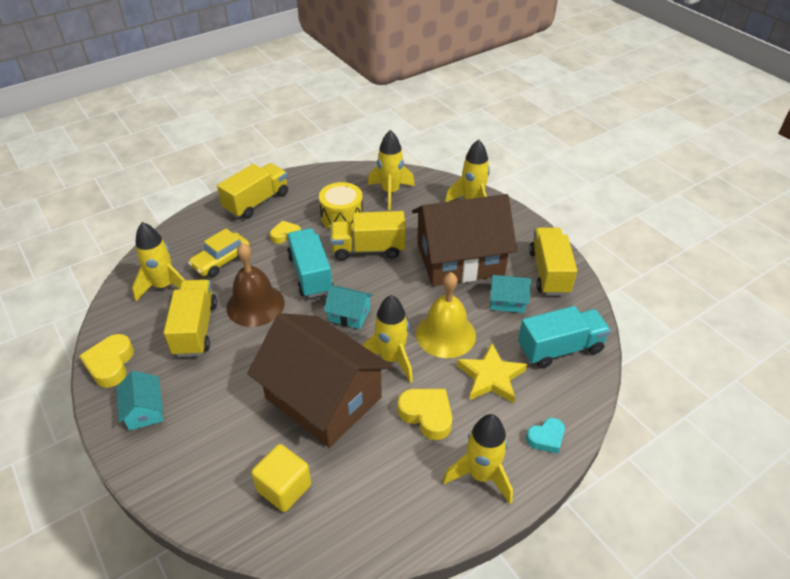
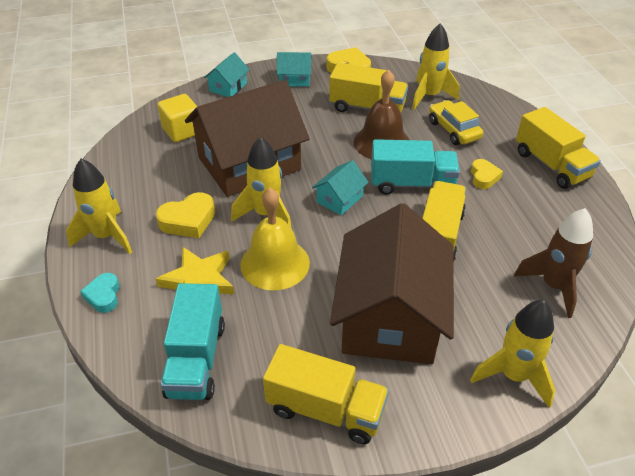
camera: 110 degrees right, 0 degrees up
(342, 217) = (507, 227): yellow drum -> none
(390, 192) = (553, 286): yellow rocket -> brown rocket
(507, 301) = (296, 338): turquoise house -> turquoise house (228, 87)

